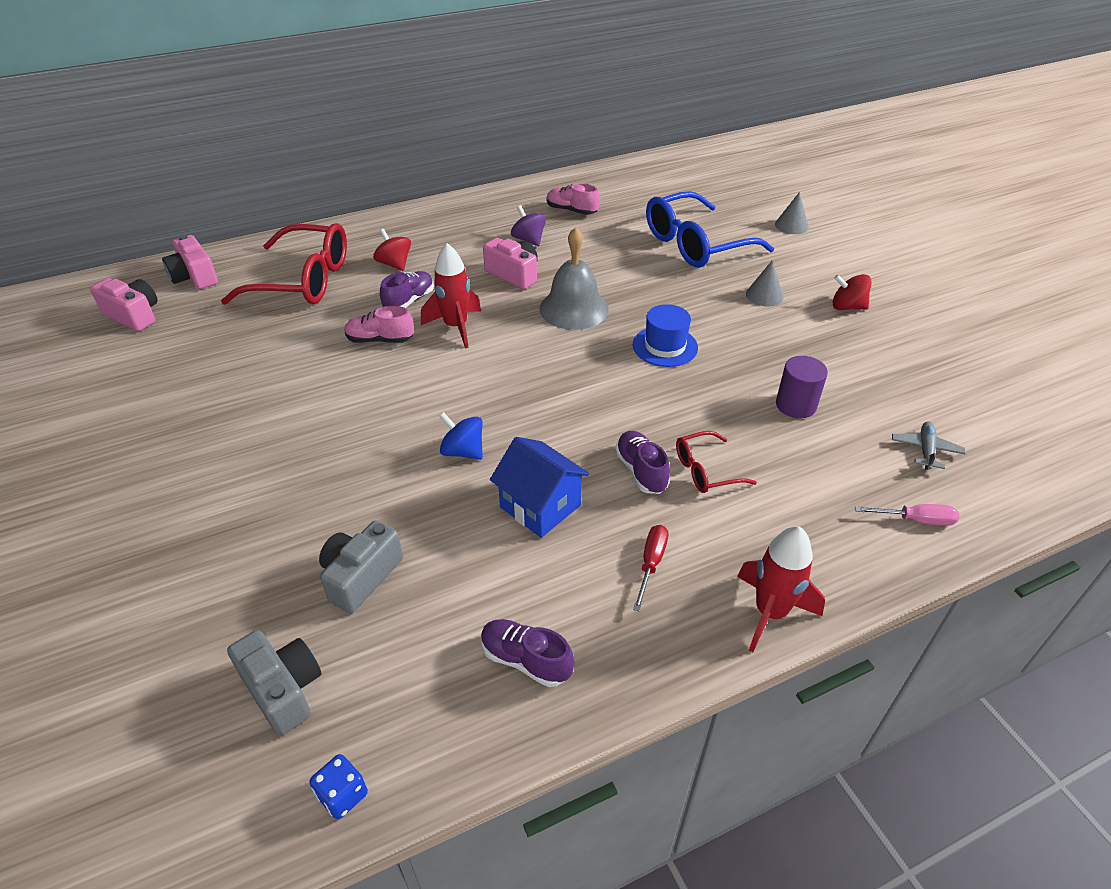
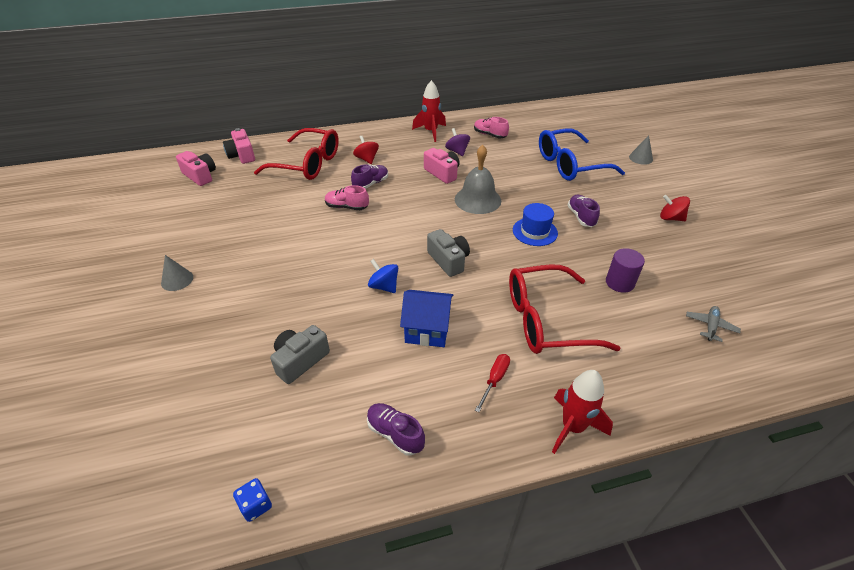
camera: 10 degrees right, 0 degrees up
(283, 689) = (234, 428): grey camera -> grey camera (448, 260)
(456, 327) = (397, 204): red rocket -> red rocket (431, 132)
(540, 506) = (427, 330): blue house -> blue house turned 45 degrees counterclockwise
(641, 471) = (501, 315): purple shoe -> purple shoe (581, 217)
(705, 470) = (546, 320): red glasses -> red glasses, size x2.08
(764, 295) = (612, 204): grey cone -> grey cone (177, 280)
(916, 520) = (693, 376): pink screwdriver -> none

